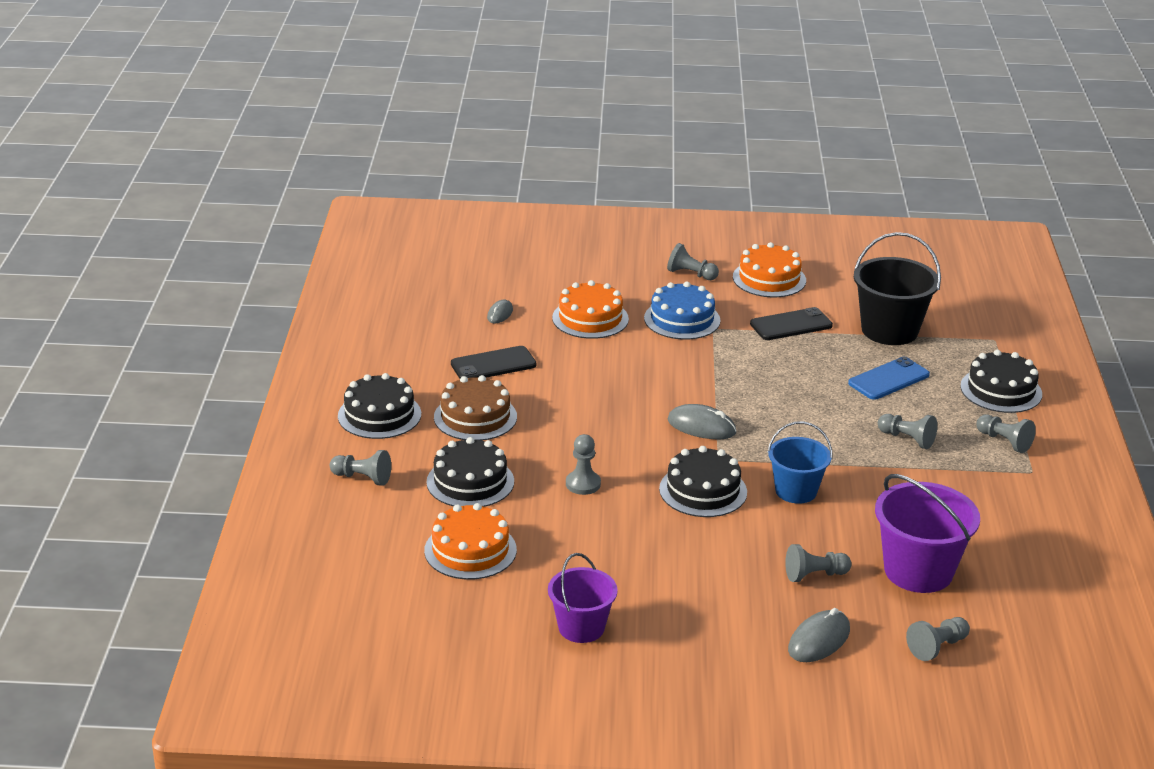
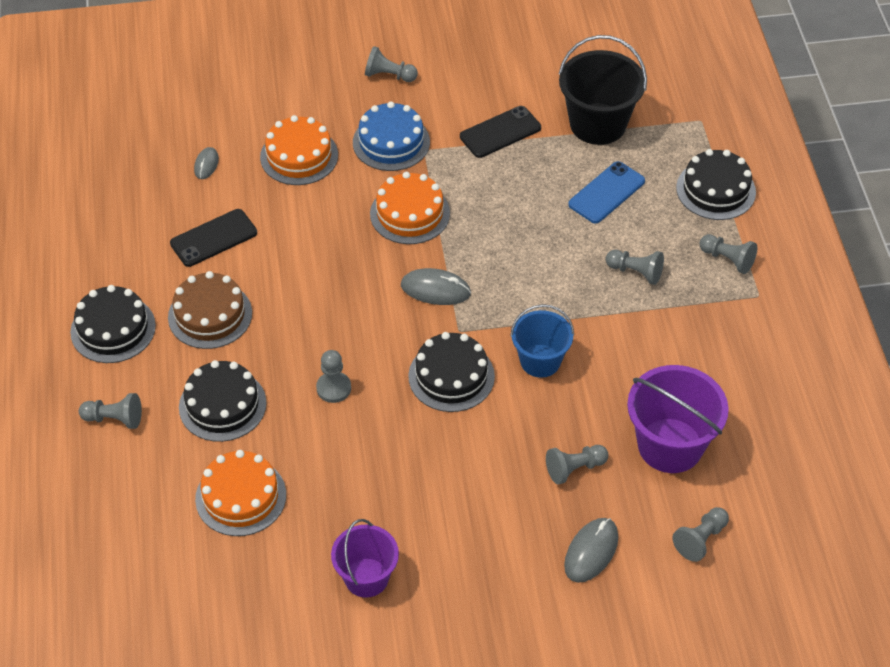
camera: 10 degrees left, 20 degrees up
(769, 279) = (468, 69): orange cake -> orange cake (410, 213)

